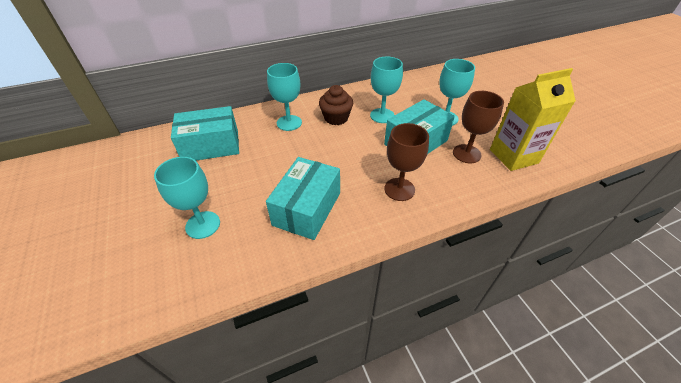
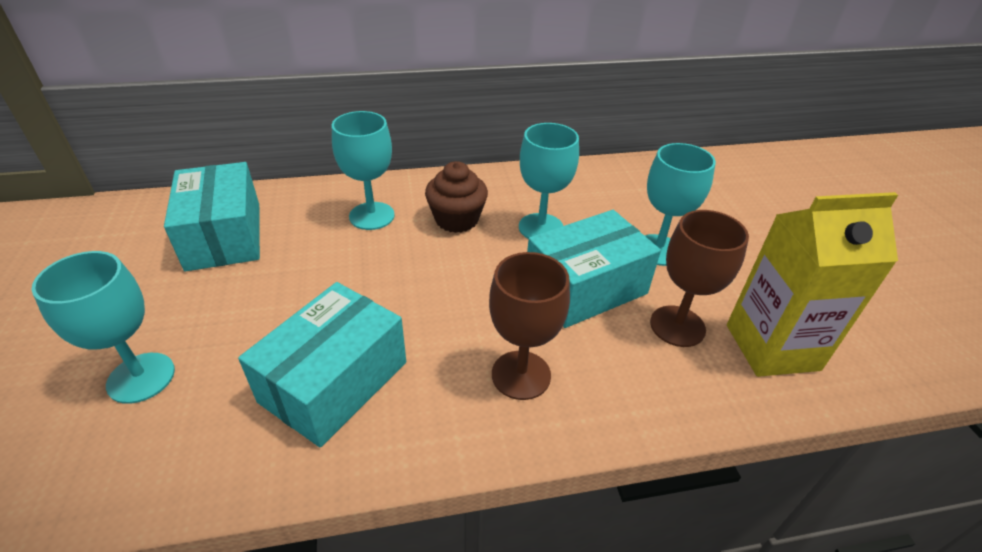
camera: 10 degrees right, 5 degrees down
(211, 146) = (224, 236): turquoise box -> turquoise box turned 75 degrees clockwise

